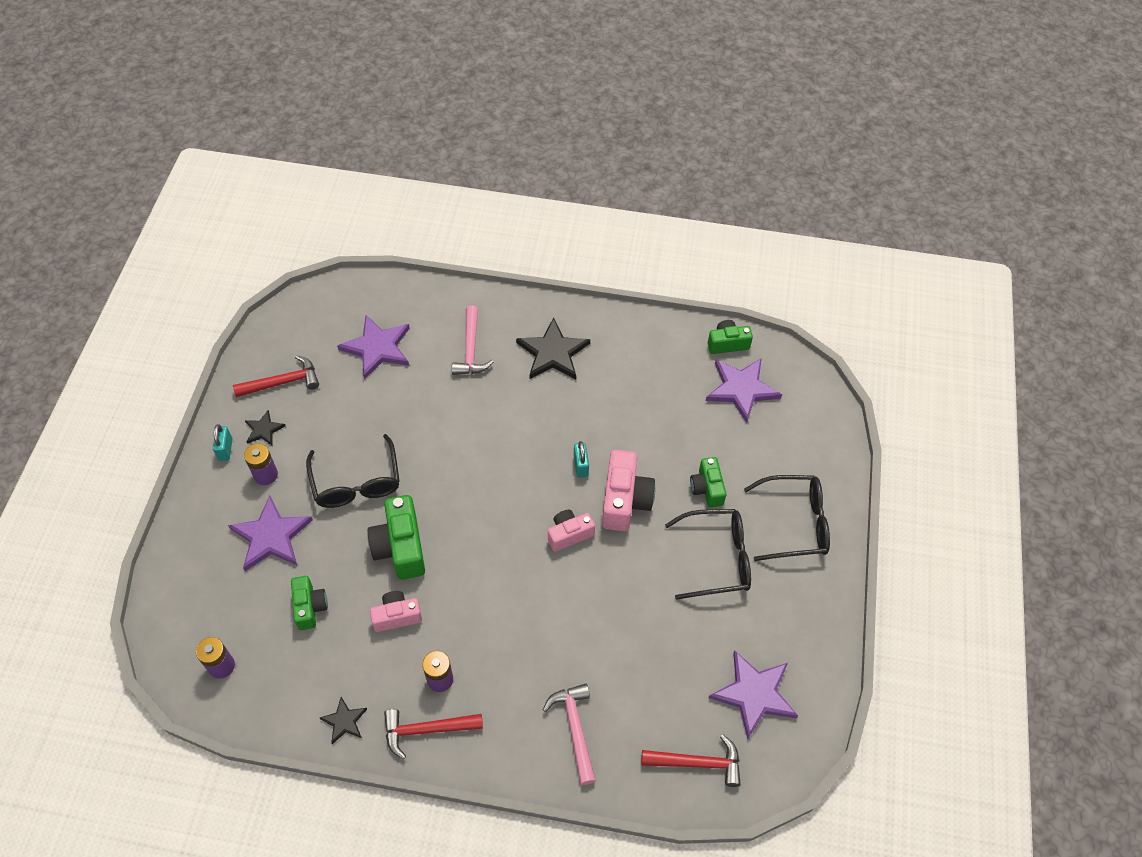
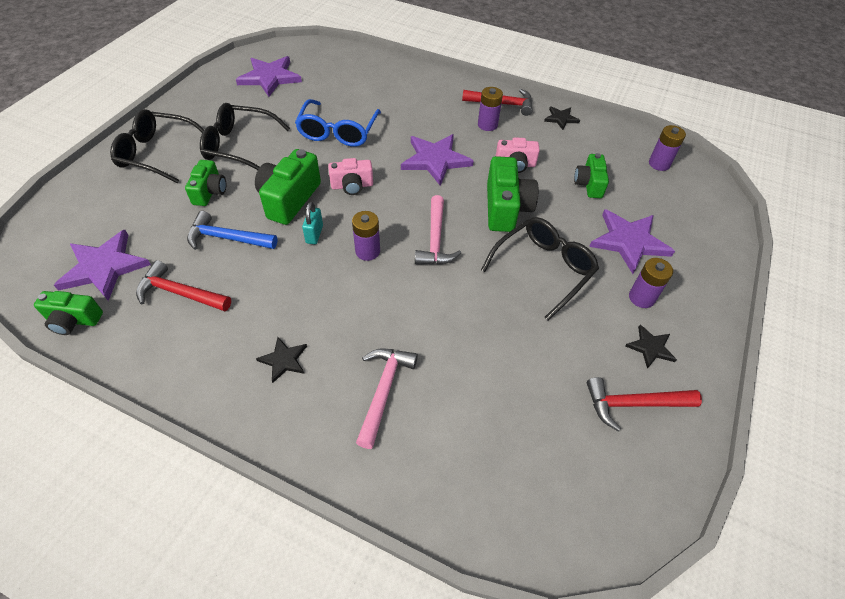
camera: 165 degrees left, 5 degrees down
(225, 449) = (692, 335): turquoise padlock -> none
(356, 483) = (543, 269): black glasses -> black glasses turned 45 degrees clockwise
(377, 348) = (506, 424): purple star -> purple star (435, 160)
(524, 460) = (367, 251): none -> purple battery
(553, 353) = (284, 360): black star -> black star, size x0.53
(575, 729) = (399, 86): pink hammer -> pink hammer (435, 239)
(618, 612) = (338, 132): none -> blue glasses
(624, 500) = (289, 199): pink camera -> green camera
(657, 442) = (227, 238): none -> blue hammer
(697, 763) = (328, 59): red hammer -> red hammer (180, 293)

